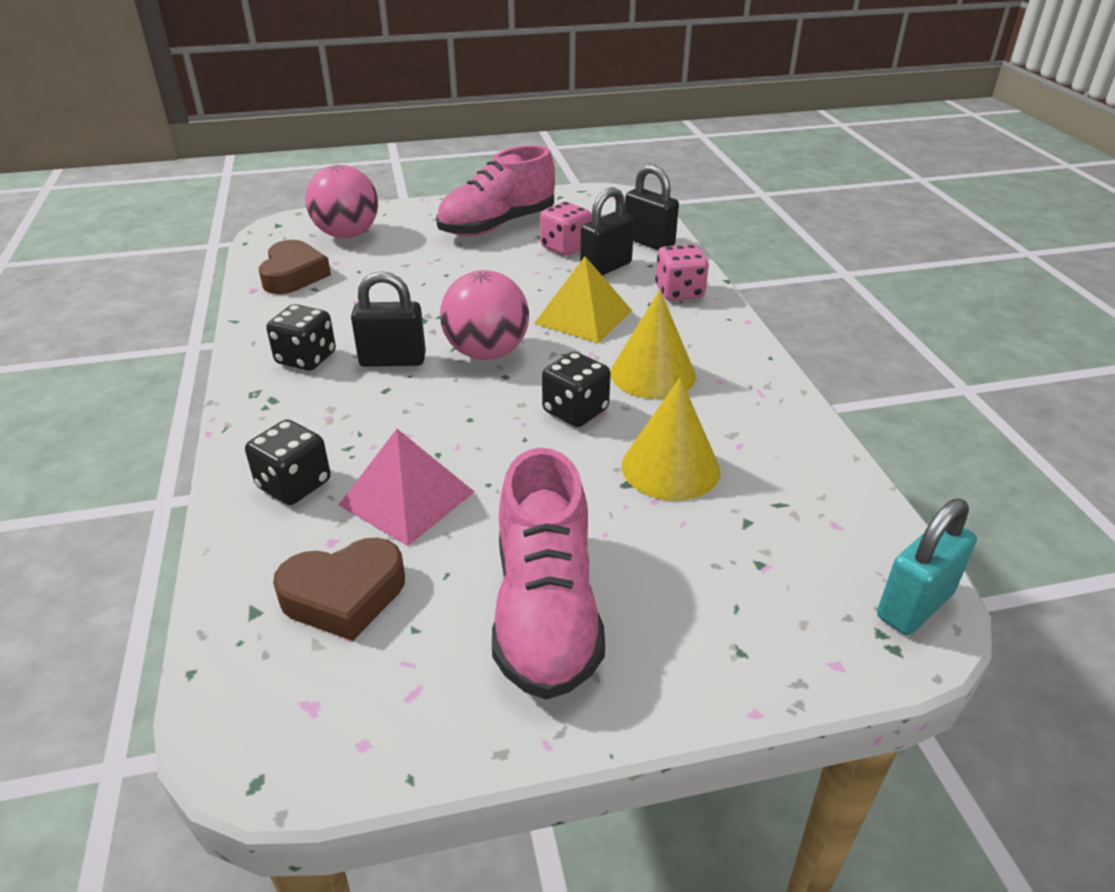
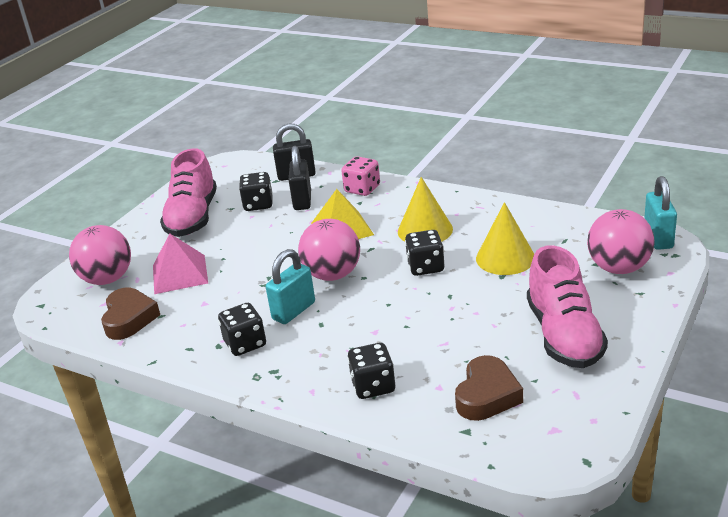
camera: 45 degrees left, 5 degrees down
(293, 275) = (129, 319): brown heart -> brown heart turned 45 degrees clockwise
(392, 360) = (294, 311): black padlock -> turquoise padlock
(406, 498) = (432, 349): pink pyramid -> pink pyramid (179, 274)
(545, 611) = (564, 335): pink shoe -> pink shoe turned 45 degrees clockwise
(565, 247) = (258, 204): pink dice -> black dice
(777, 595) = (619, 268): none -> pink ball

